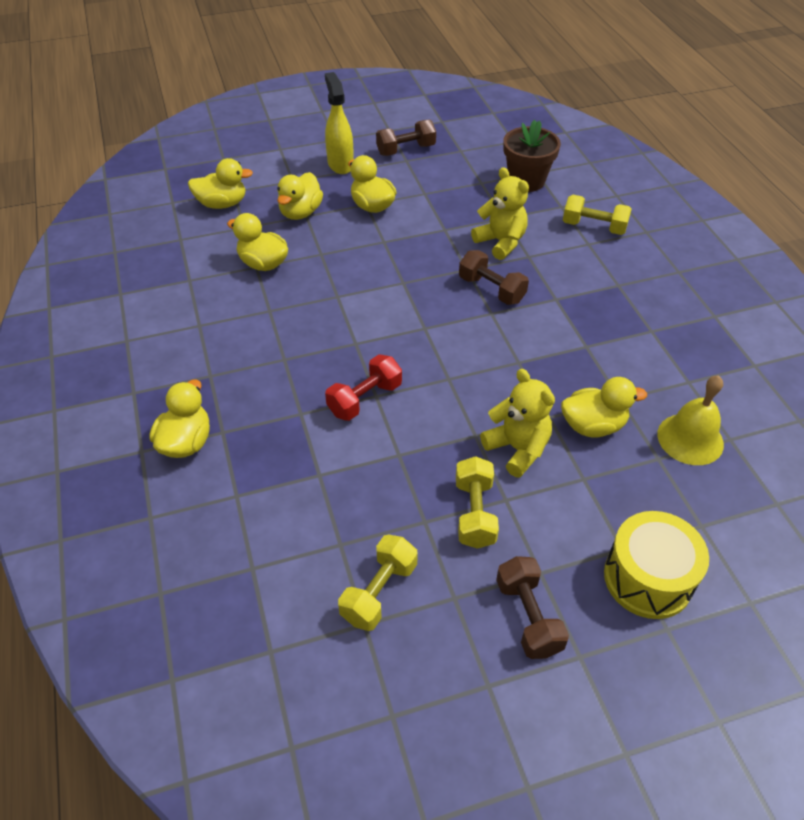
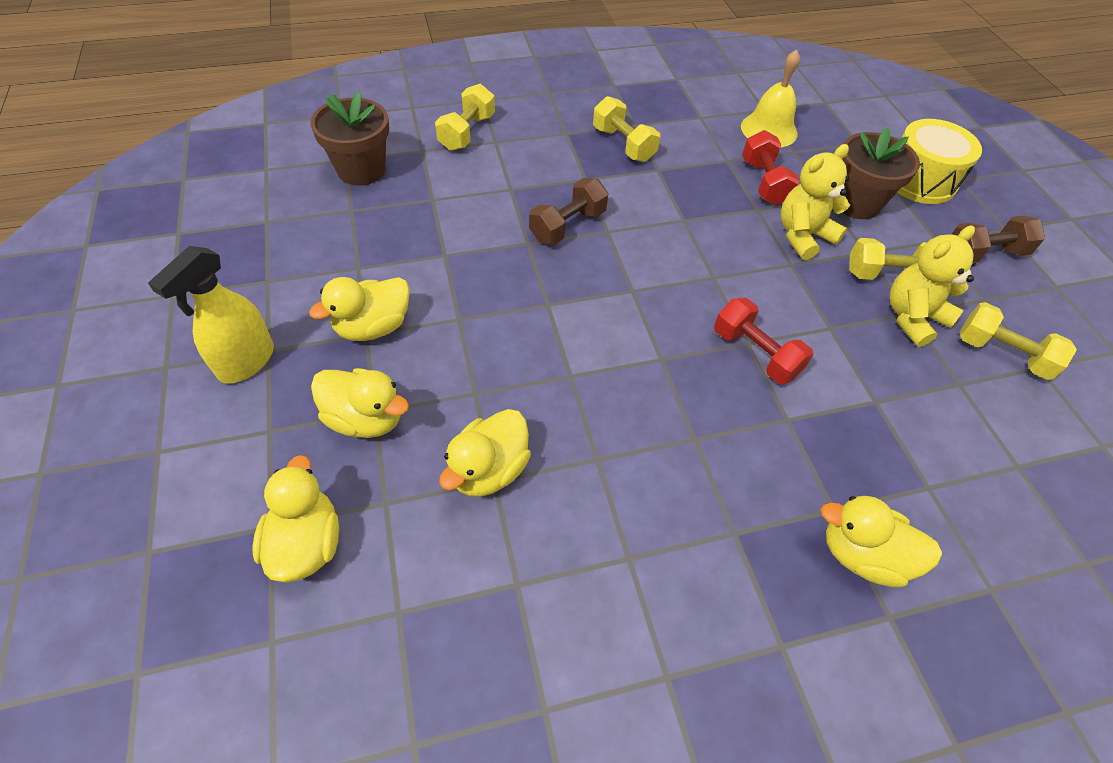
camera: 90 degrees left, 5 degrees up
(340, 164) = (246, 362): yellow spray bottle -> yellow spray bottle turned 45 degrees counterclockwise
(406, 150) = (239, 279): brown dumbbell -> none
(501, 242) = (481, 207): yellow teddy bear -> yellow teddy bear (912, 318)
(583, 503) = (856, 203): none -> brown flower pot
(593, 425) = (764, 182): yellow duck -> red dumbbell
(615, 322) = (623, 144): none -> yellow dumbbell

